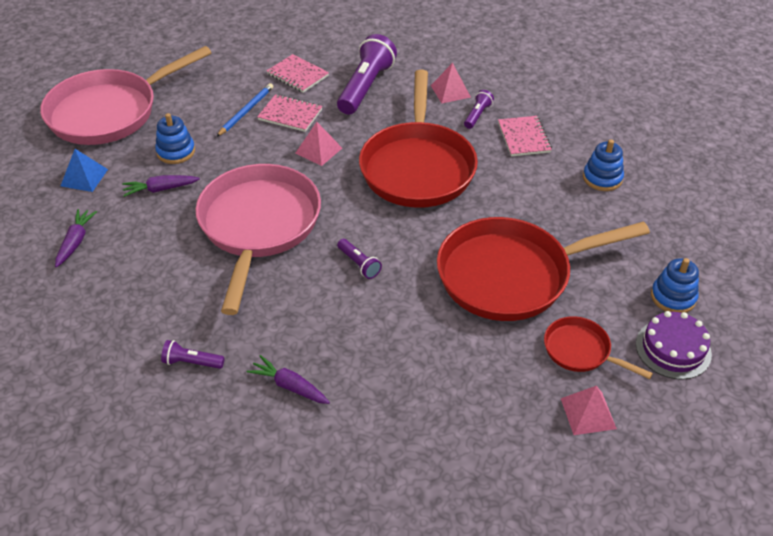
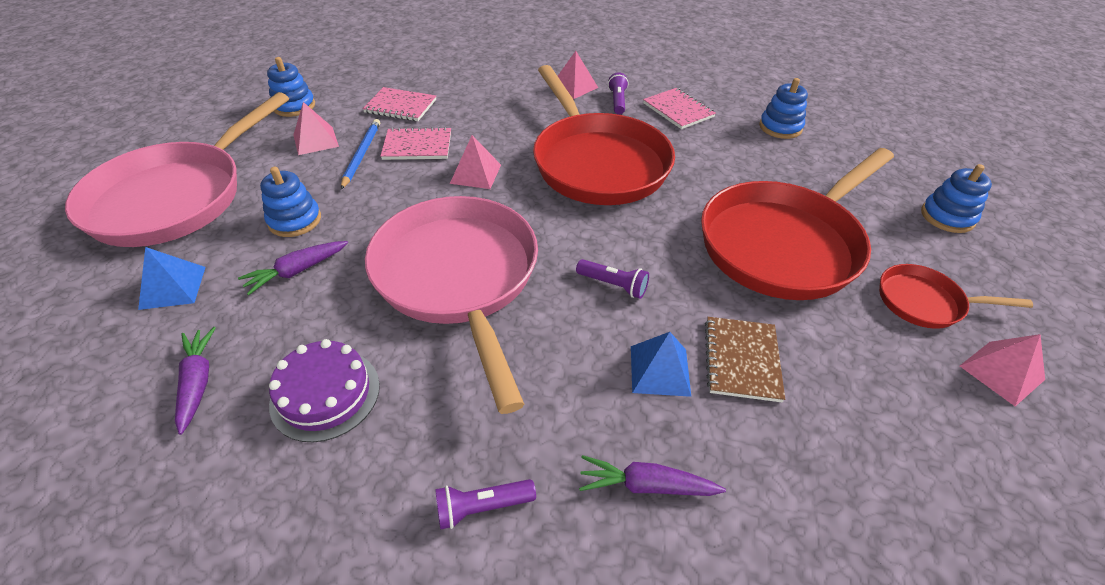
camera: 25 degrees left, 0 degrees up
(219, 55) = (294, 106): none -> blue stacking toy
(220, 90) = (316, 140): none -> pink pyramid
(347, 328) = (660, 370): none -> blue pyramid
(365, 87) = (484, 101): purple flashlight -> none
(407, 341) = (741, 360): none -> brown notebook
(673, 349) = (1000, 268): purple cake -> purple cake (325, 394)

